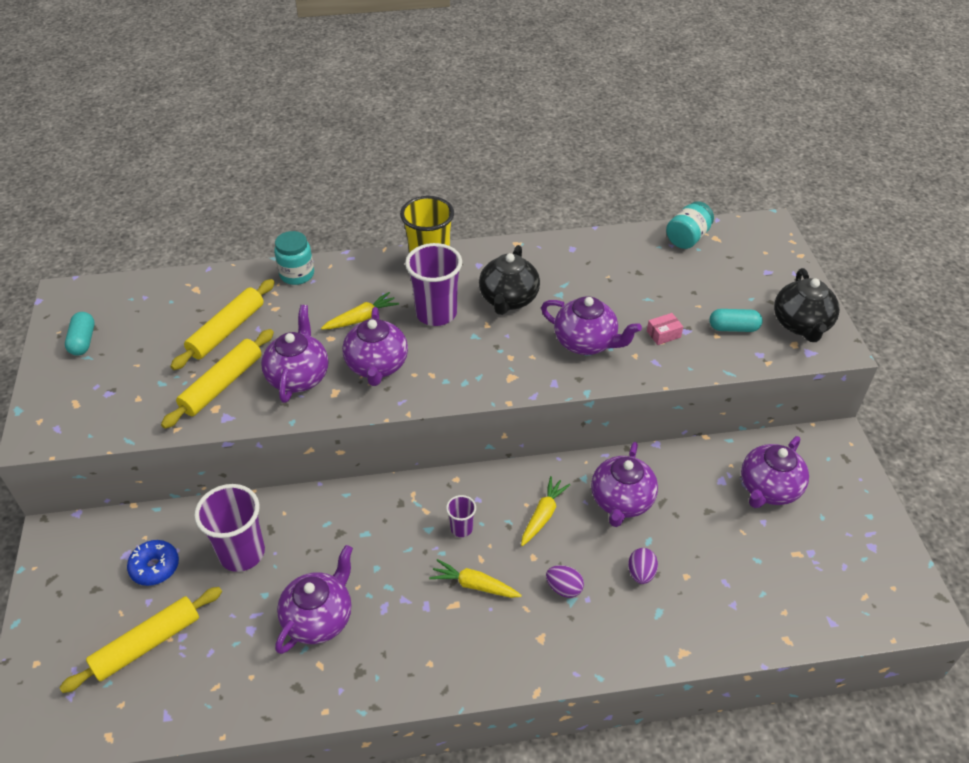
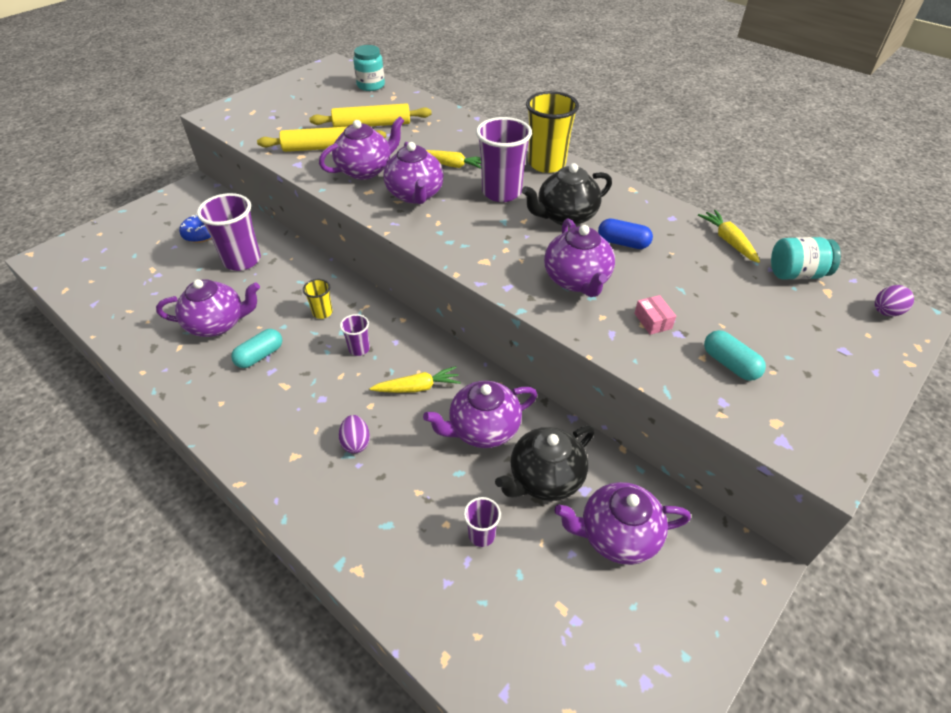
camera: 50 degrees right, 0 degrees up
(83, 341) = (303, 88): turquoise capsule -> turquoise capsule (260, 356)
(147, 644) = (142, 264): yellow rolling pin -> none
(297, 274) = (457, 121): turquoise jar -> turquoise jar (371, 85)
(377, 366) = (415, 195): purple teapot -> purple teapot turned 60 degrees counterclockwise
(388, 529) = (322, 312): none -> yellow cup
(475, 585) = (312, 387): yellow carrot -> yellow carrot (728, 241)
(571, 292) = (623, 243): none -> blue capsule
(641, 573) = (418, 487): purple egg -> purple egg (886, 312)
(663, 334) = (653, 321): pink box -> pink box turned 45 degrees clockwise
(711, 561) = (481, 535): none -> purple cup
(801, 325) = (812, 414): black teapot -> black teapot (545, 478)

